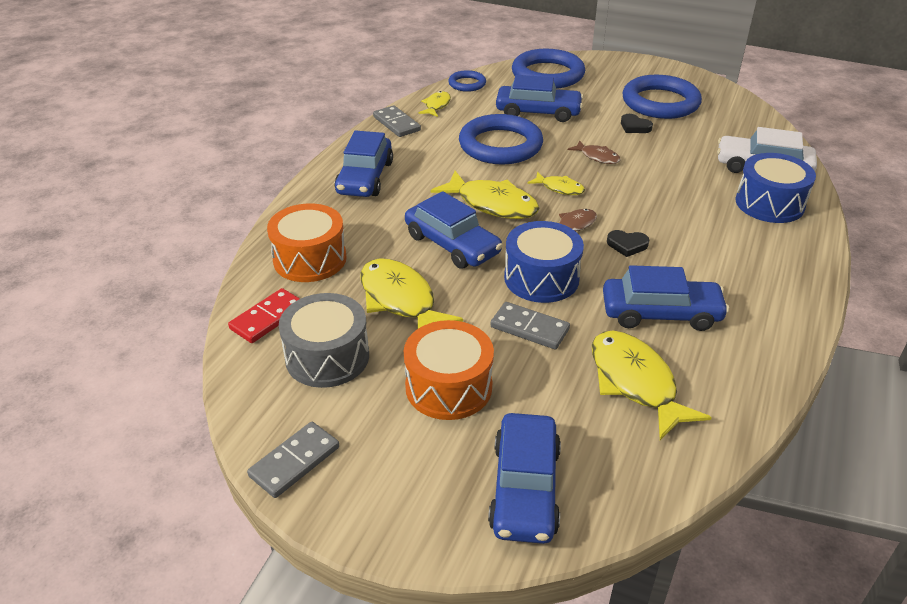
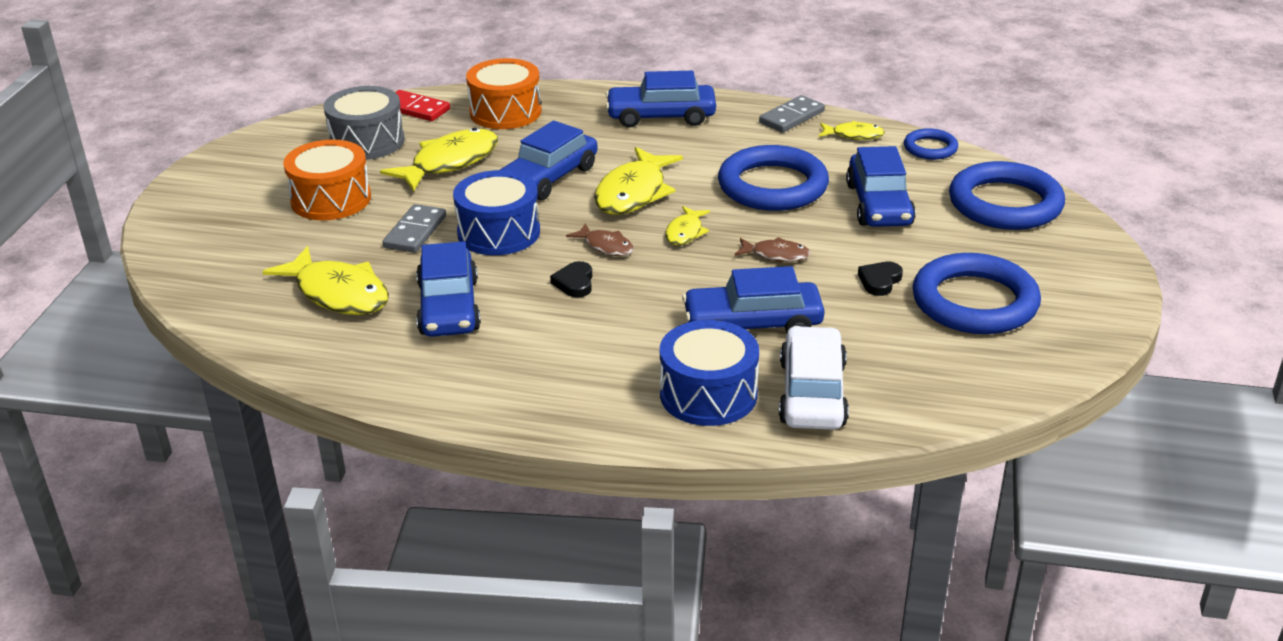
camera: 80 degrees right, 5 degrees down
(295, 462) = (248, 148): grey domino -> none
(524, 488) = (211, 244): blue car -> blue car (752, 323)
(597, 157) = (776, 255): brown fish -> brown fish turned 105 degrees counterclockwise
(635, 382) = (338, 293): yellow fish -> yellow fish turned 75 degrees clockwise

